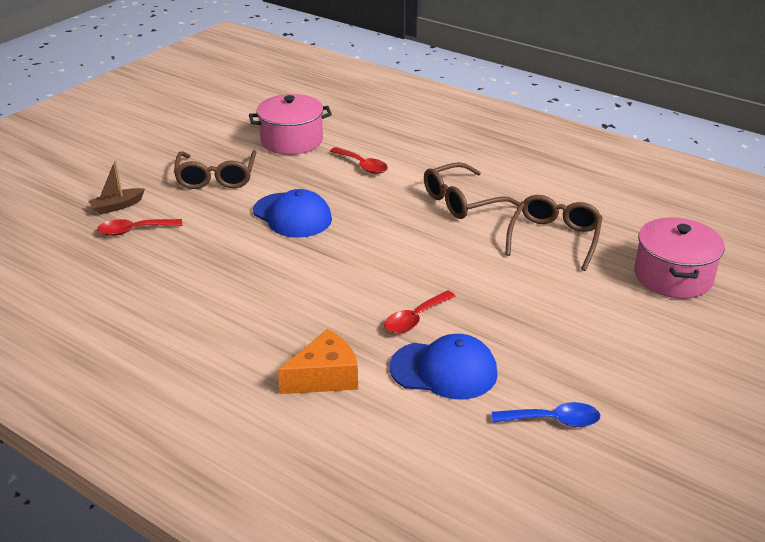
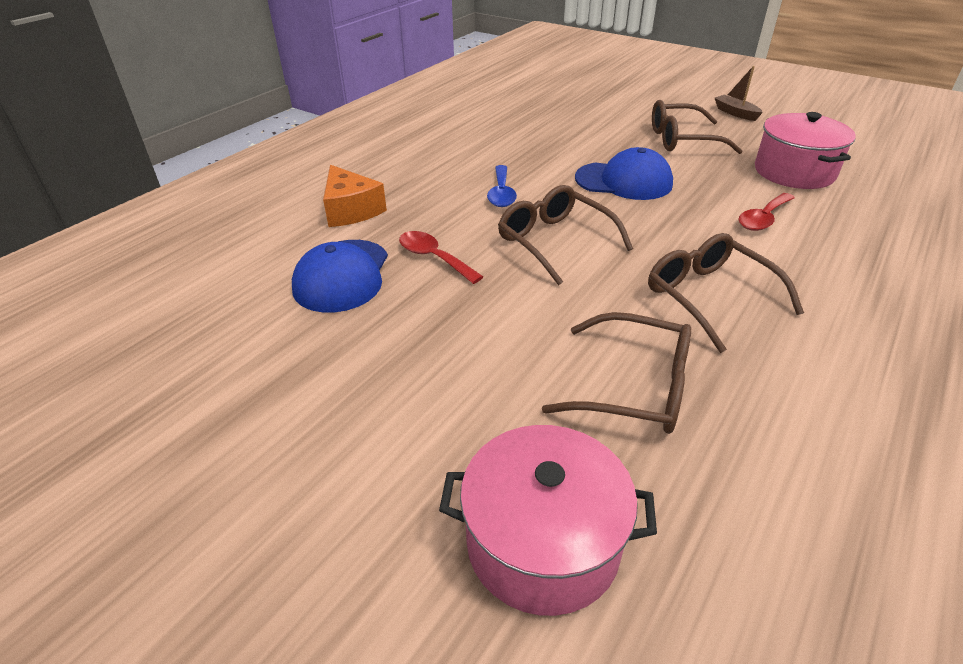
camera: 90 degrees right, 5 degrees up
(117, 206) = (609, 106): brown boat -> brown boat (735, 113)
(134, 230) = (572, 116): red spoon -> none
(292, 215) = (624, 181): blue cap -> blue cap turned 120 degrees counterclockwise
(391, 256) = (555, 242): none -> brown glasses
(553, 420) = (232, 351): blue spoon -> blue spoon (501, 193)

